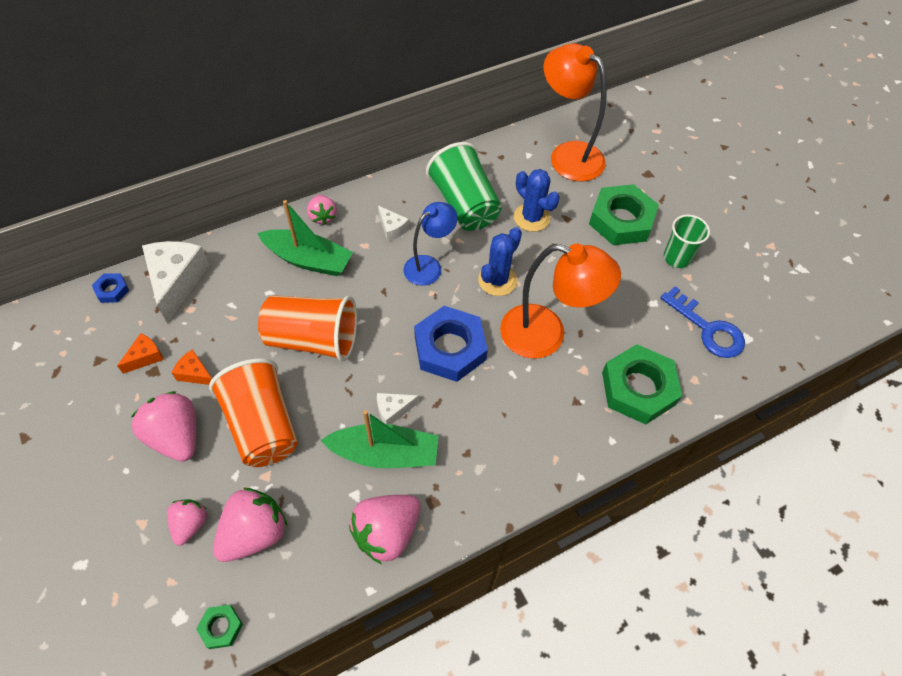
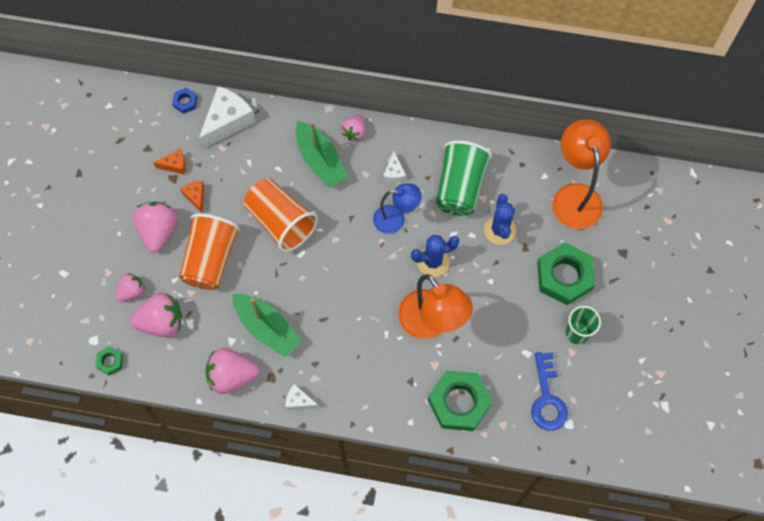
camera: 40 degrees right, 10 degrees up
(393, 410) = (293, 304): white cheese -> white cheese (299, 401)
(450, 348) = (361, 288): blue nut -> none

